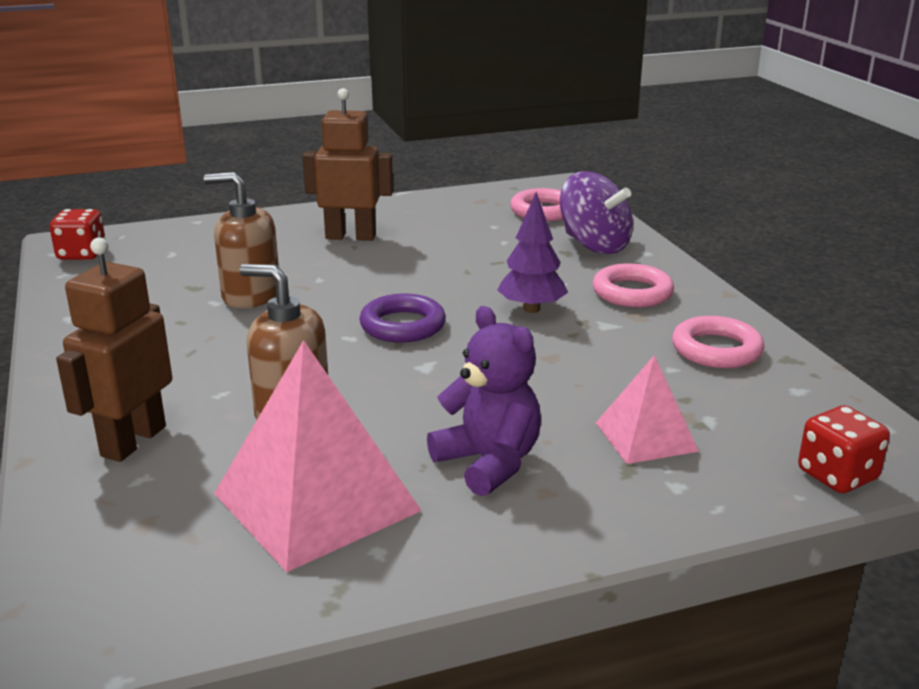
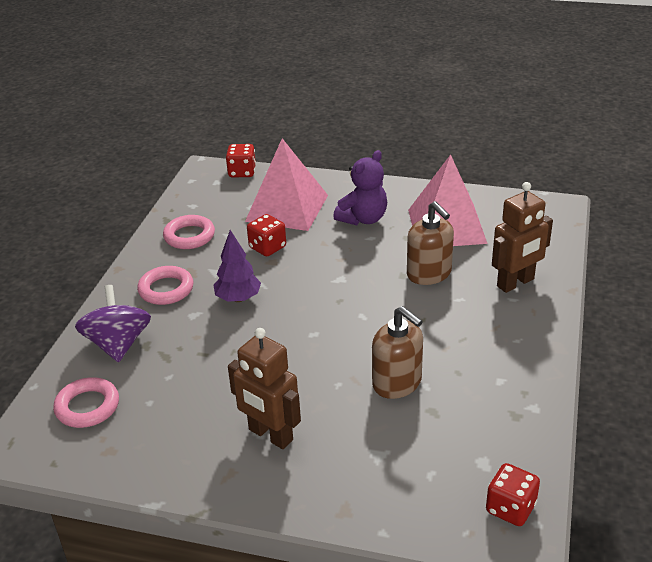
camera: 145 degrees left, 10 degrees up
(402, 325) = (324, 313): purple ring -> none
(489, 463) = (363, 219): purple teddy bear -> purple teddy bear turned 135 degrees counterclockwise
(583, 370) = (267, 247): none -> red dice
(645, 436) = (287, 208): pink pyramid -> pink pyramid, size x1.78

